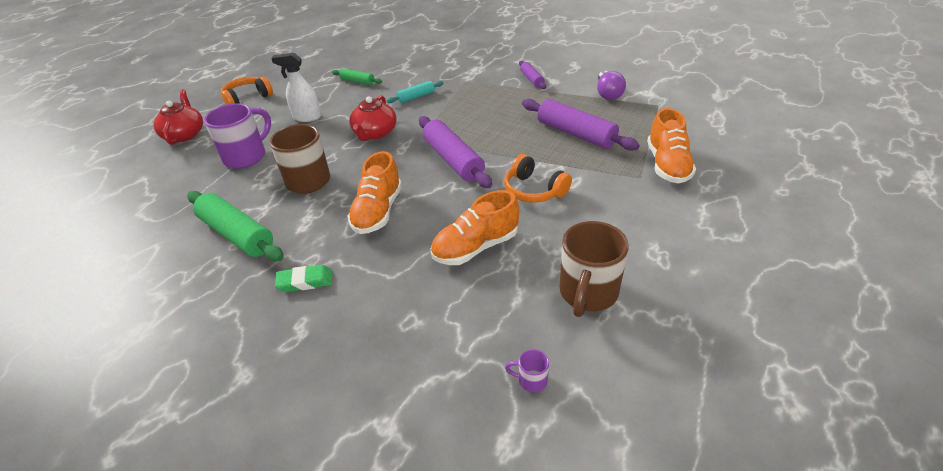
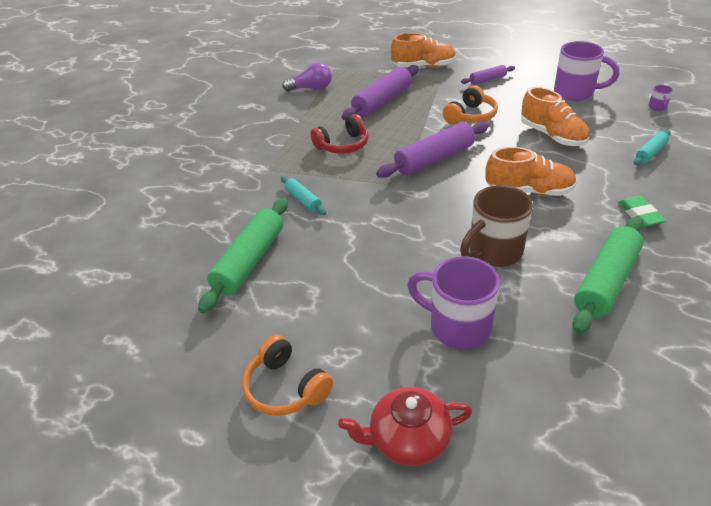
camera: 95 degrees left, 0 degrees up
(307, 117) = (351, 290): white spray bottle -> none
(357, 81) = (250, 261): green rolling pin -> green rolling pin, size x1.91
(375, 133) = (389, 219): red teapot -> none
(412, 329) = (650, 153): none -> turquoise rolling pin
(492, 112) = (343, 145): none -> red headphones
(531, 79) = (274, 127): purple rolling pin -> purple rolling pin (487, 80)
(587, 293) = (575, 93): brown mug -> purple mug

